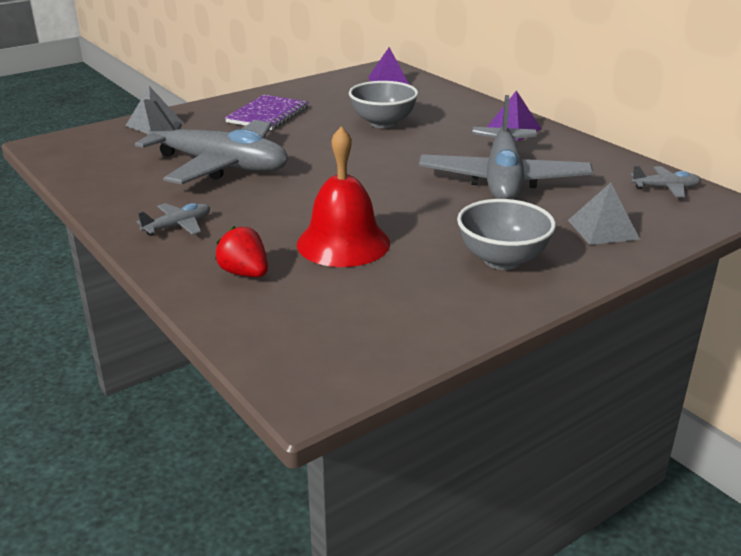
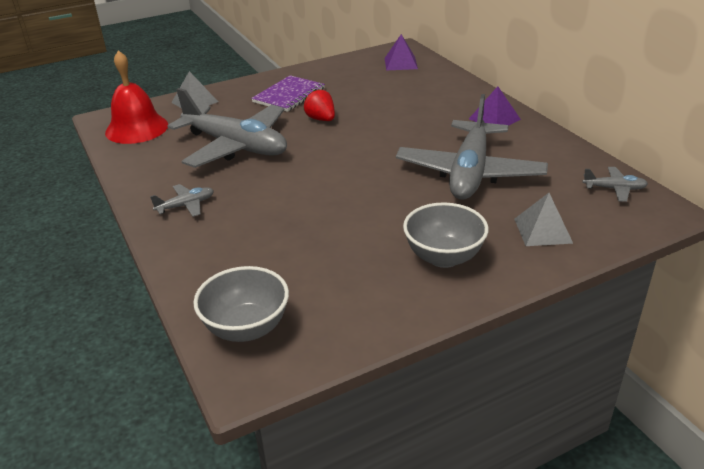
camera: 10 degrees right, 5 degrees up
(245, 273) = (226, 256): red strawberry -> red strawberry (321, 119)
(343, 243) = (314, 231): red bell -> red bell (137, 128)
(383, 123) = (383, 107): grey bowl -> grey bowl (246, 328)

